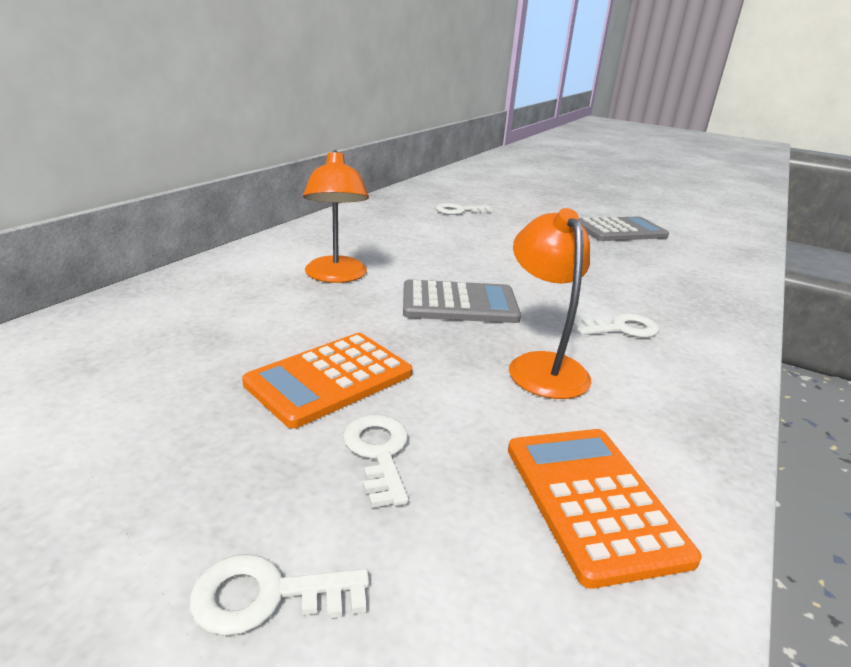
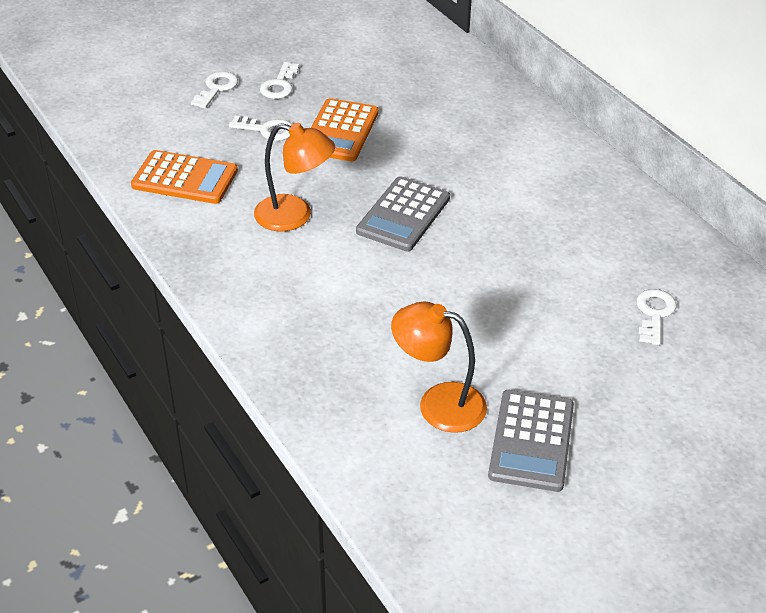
camera: 120 degrees right, 15 degrees up
(330, 379) = (340, 131): orange calculator -> orange calculator turned 150 degrees counterclockwise
(336, 276) = (487, 168): orange lamp -> orange lamp (438, 403)
(621, 328) = (311, 284): white key -> white key (279, 85)

